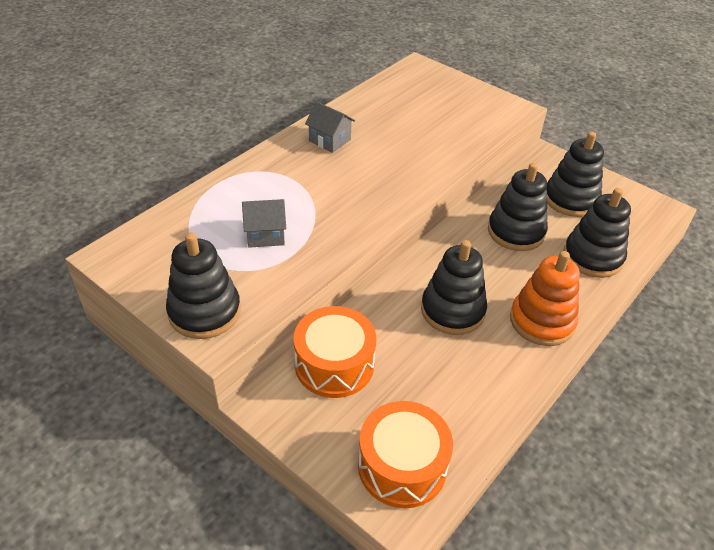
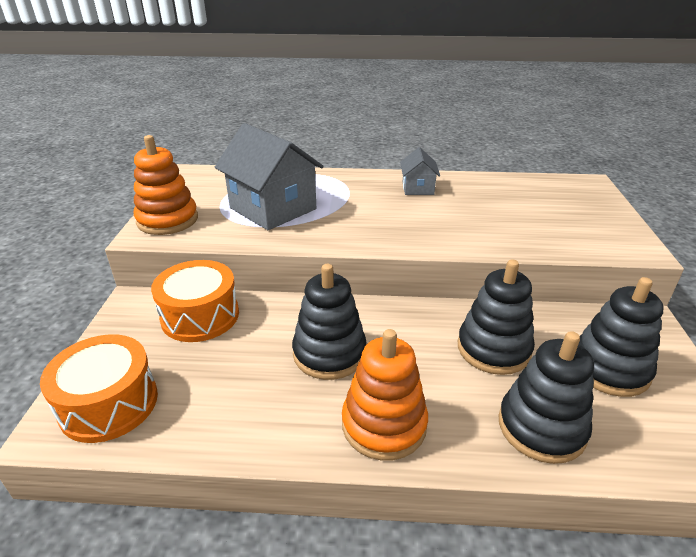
camera: 55 degrees right, 10 degrees down
(204, 312) = (167, 220): black stacking toy -> orange stacking toy
(265, 234) = (273, 208): grey house -> grey house, size x1.98

